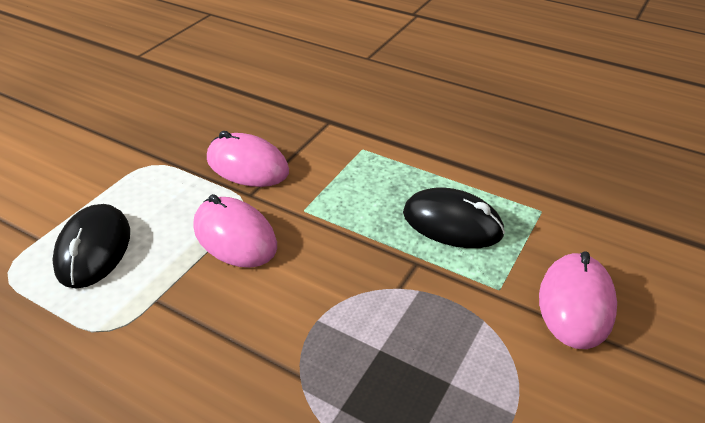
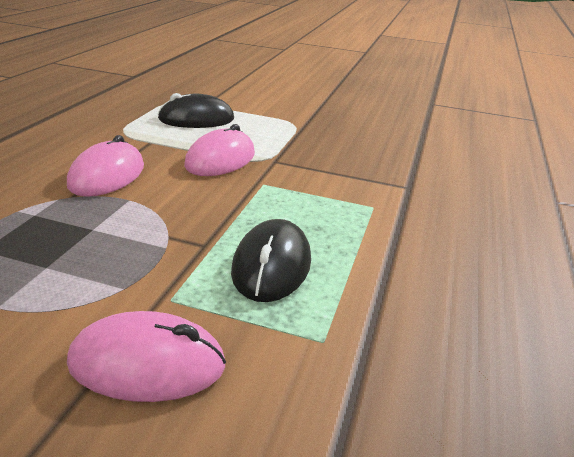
camera: 75 degrees right, 10 degrees down
(247, 165) = (312, 156): pink mouse -> pink mouse (107, 175)

